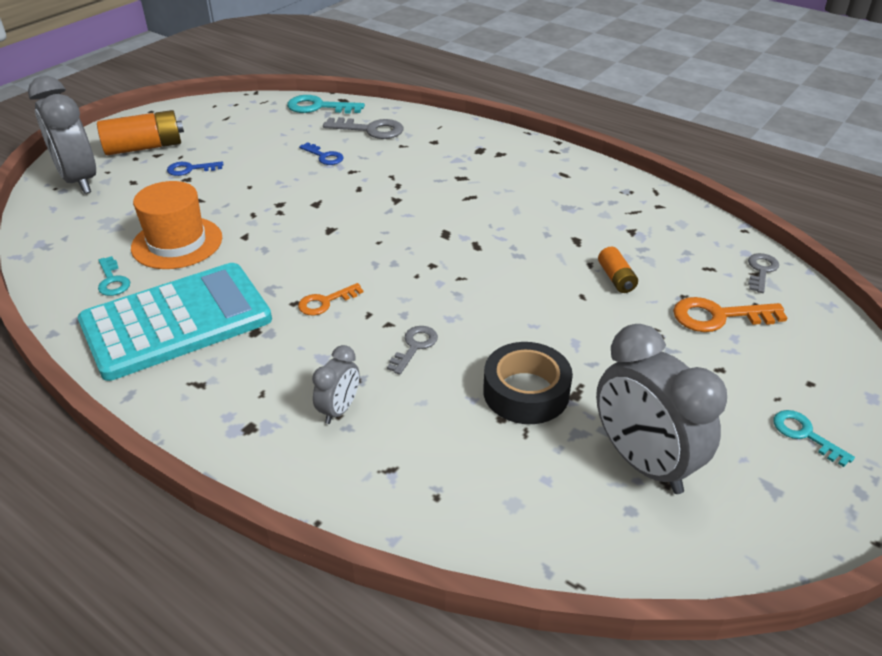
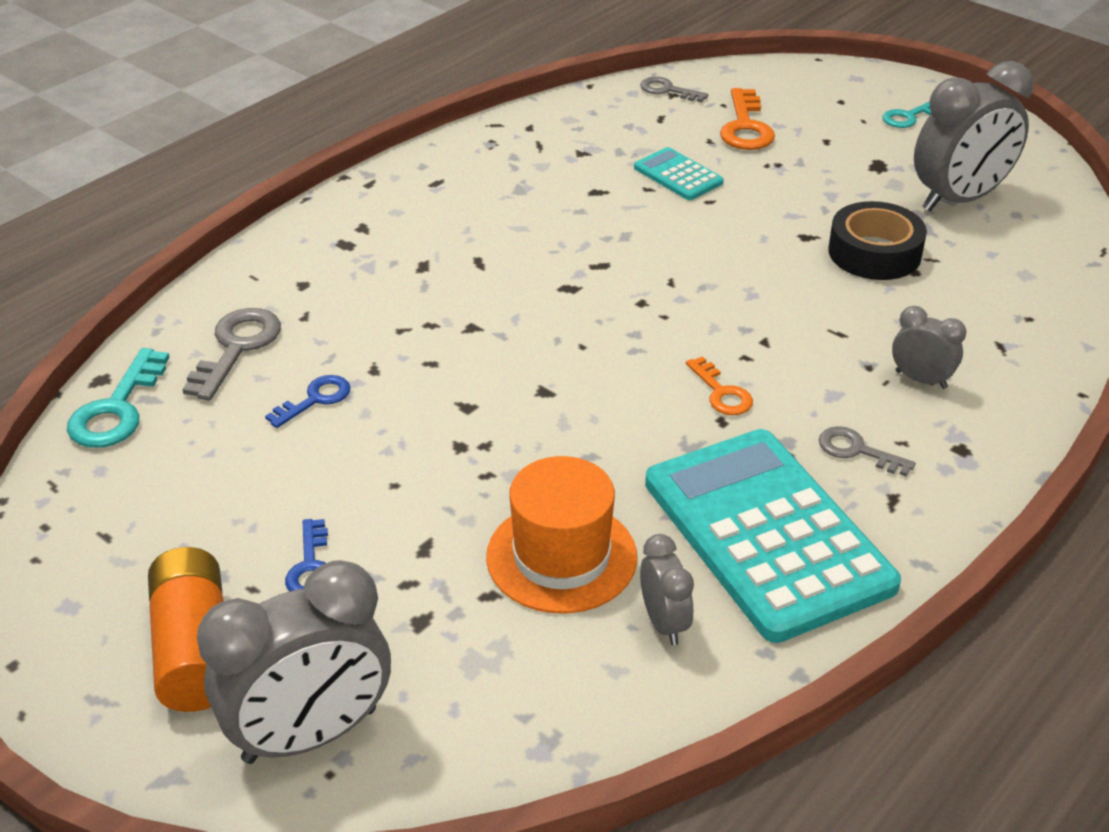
camera: 85 degrees left, 0 degrees up
(112, 280) = (664, 623): turquoise key -> grey clock
(414, 346) = (807, 322): grey key -> grey key (857, 451)
(616, 278) = (678, 175): orange battery -> turquoise calculator

